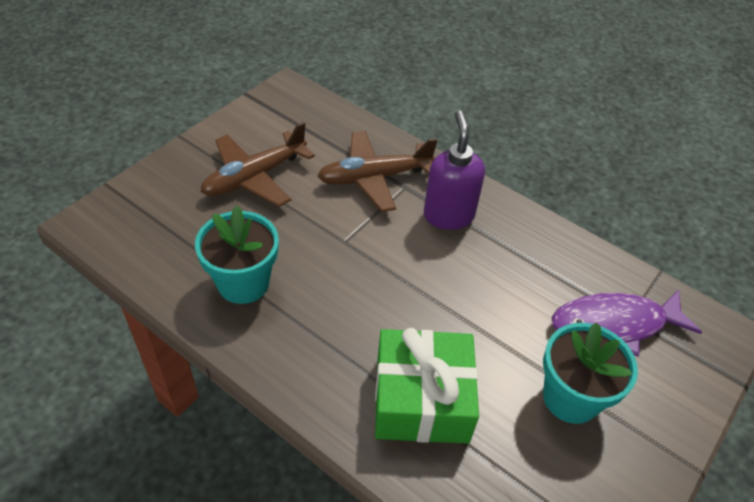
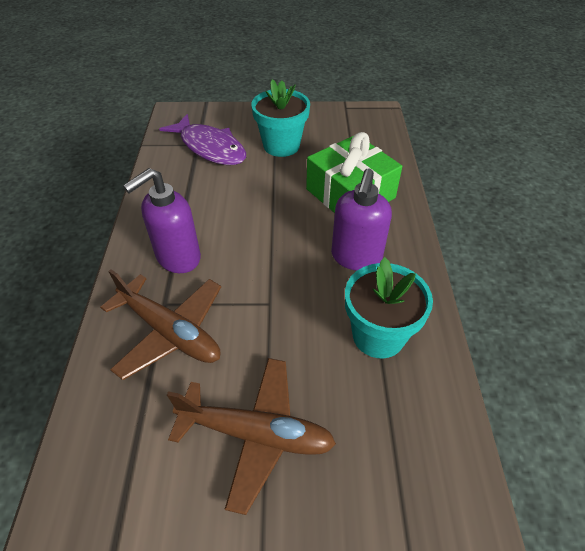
camera: 125 degrees left, 0 degrees up
(330, 331) = (356, 257): none -> purple soap dispenser

